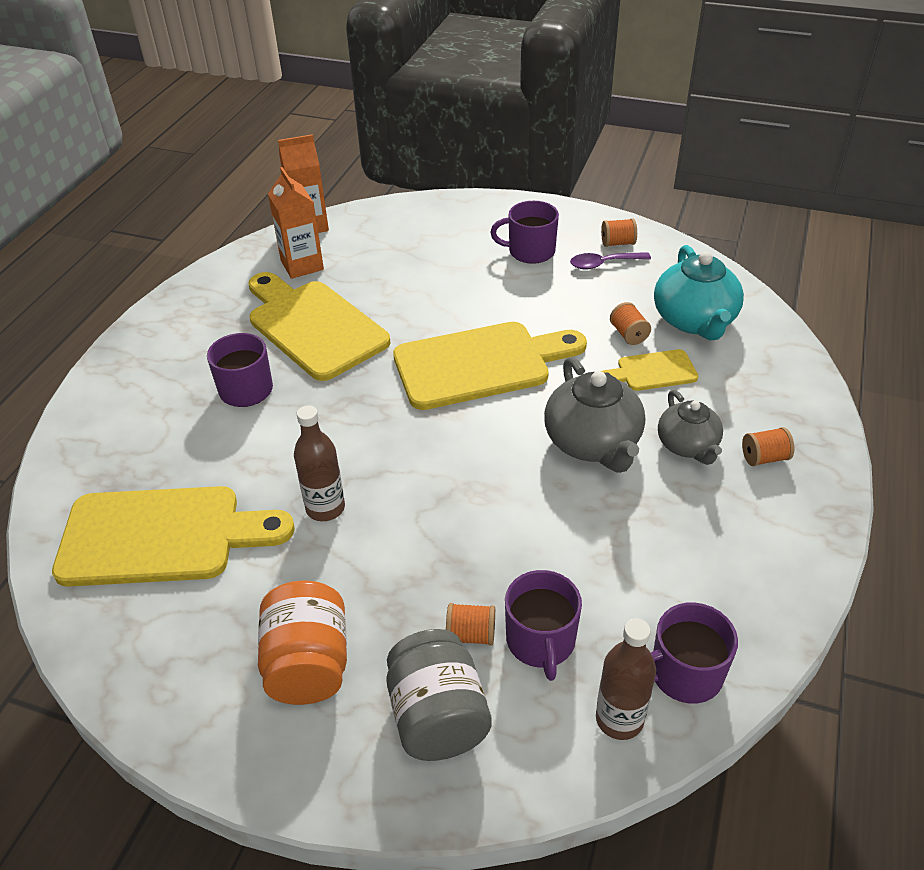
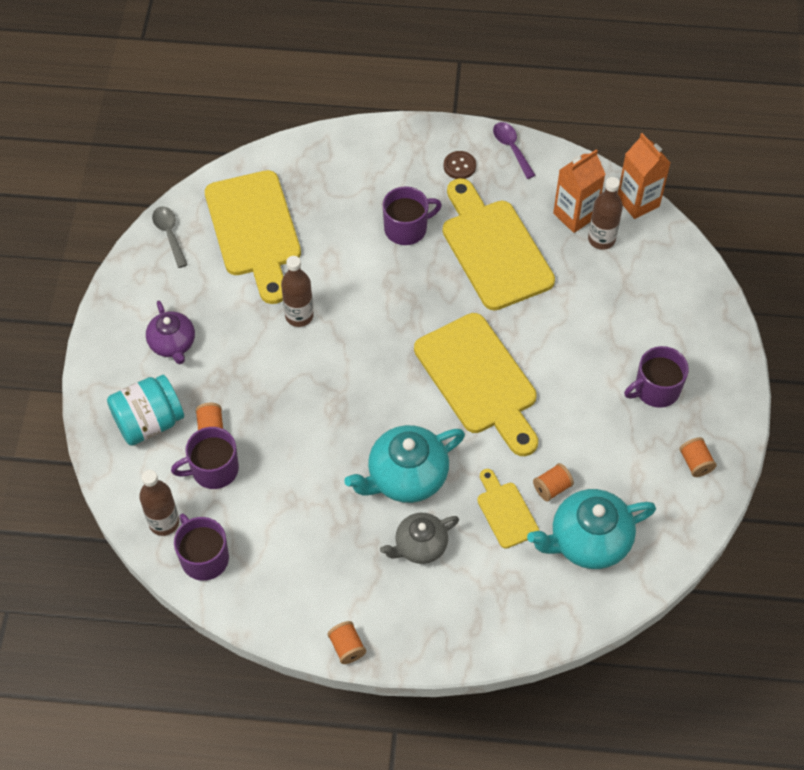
camera: 75 degrees right, 15 degrees up
(107, 642) = (169, 234): none -> grey spoon
(185, 333) = (459, 166): none -> brown button
(308, 664) = (173, 344): orange jar -> purple teapot
(313, 326) = (494, 249): yellow cutting board -> yellow cutting board turned 60 degrees counterclockwise
(341, 254) = (601, 239): none -> brown bottle
(438, 716) = (149, 422): grey jar -> turquoise jar
(530, 251) = (656, 389): purple mug -> purple mug turned 105 degrees counterclockwise
(593, 443) = (406, 477): grey teapot -> turquoise teapot
(603, 264) = (655, 454): purple spoon -> purple spoon (511, 148)
(764, 458) = (420, 604): orange spool -> orange spool (347, 647)

